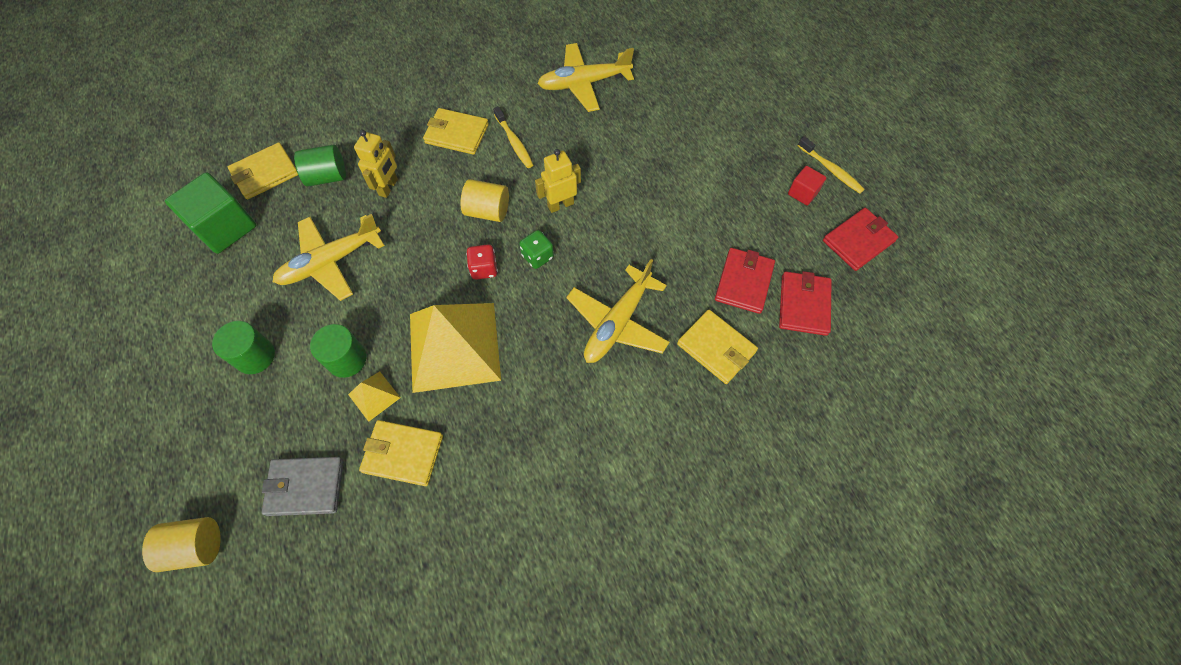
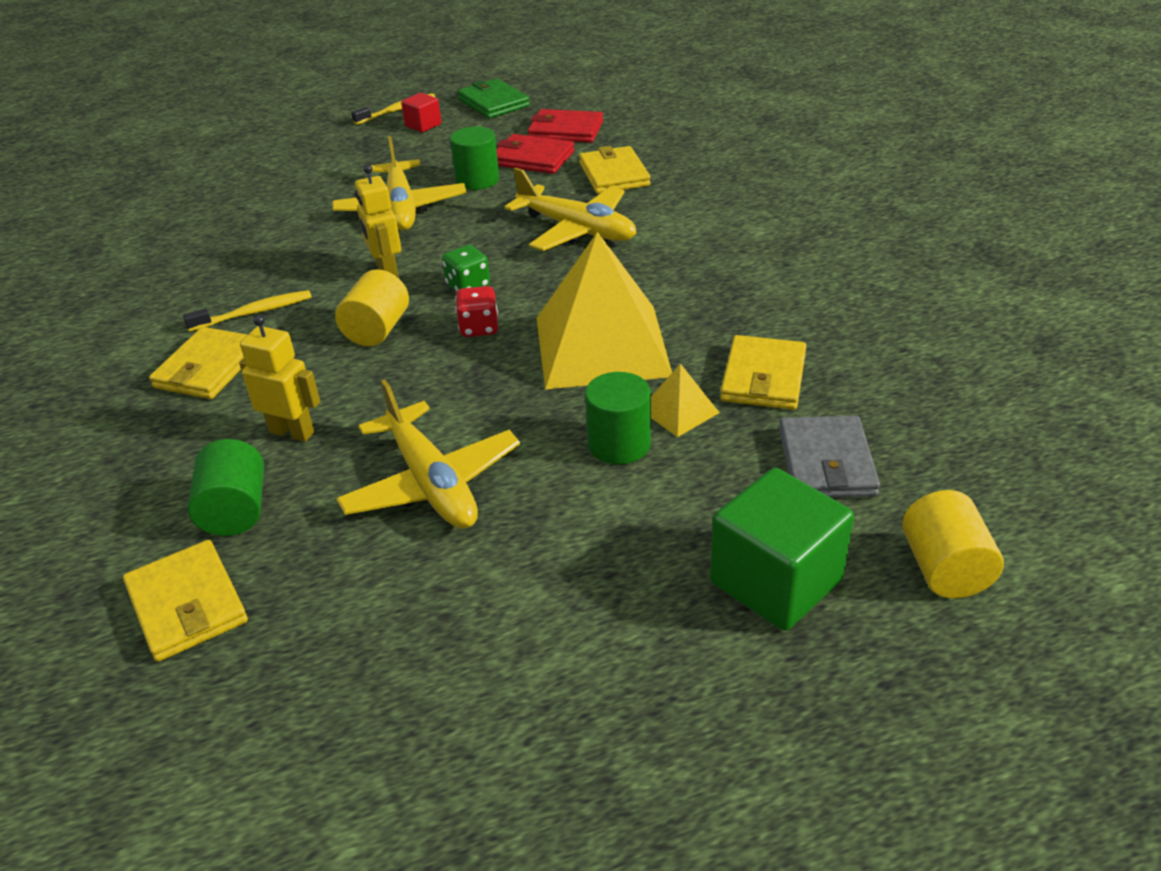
camera: 85 degrees left, 25 degrees down
(225, 227) = (309, 647): green cube -> green cube (776, 581)
(255, 356) = (609, 552): green cylinder -> green cylinder (477, 180)
(583, 84) = (171, 258): yellow plane -> yellow plane (401, 208)
(716, 348) = (614, 174): yellow wallet -> yellow wallet turned 60 degrees counterclockwise
(858, 241) = (493, 103): red wallet -> green wallet

